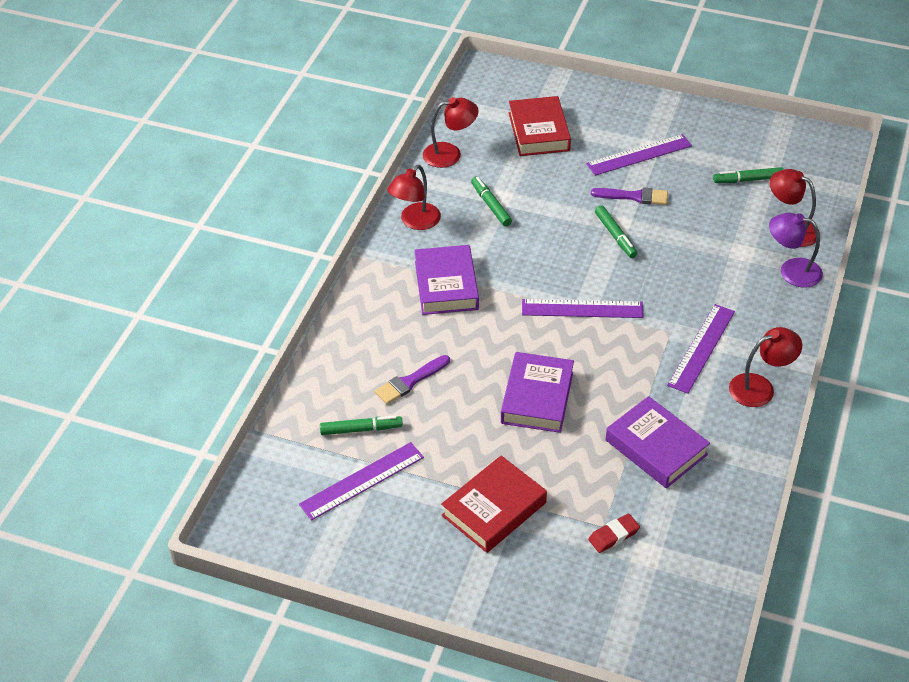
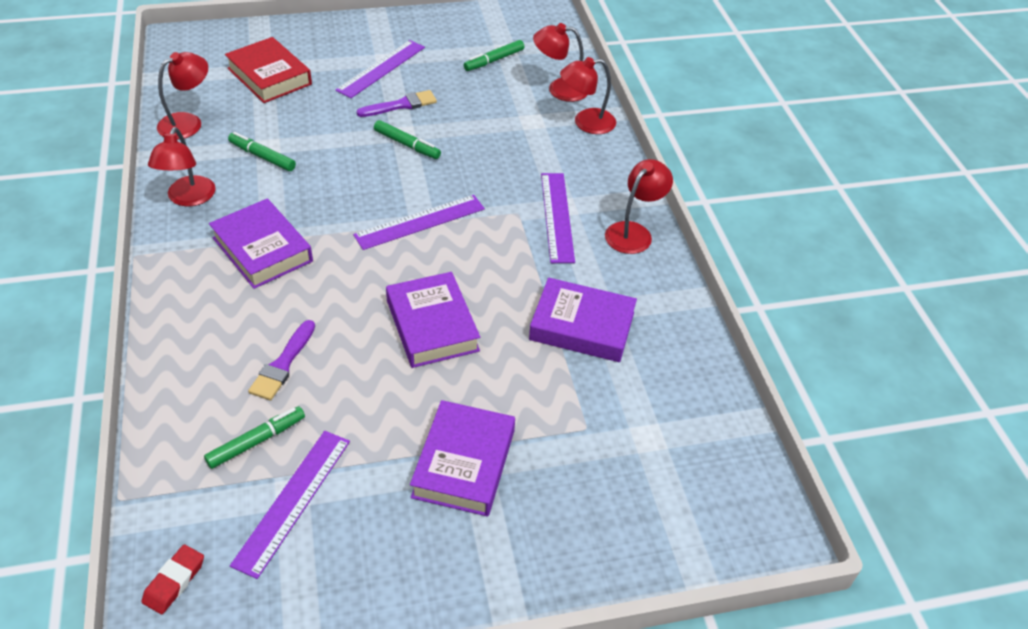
camera: 35 degrees left, 0 degrees up
(494, 509) = (464, 463): red book -> purple book
(613, 535) = (604, 433): red eraser -> red eraser (174, 581)
(791, 271) = (586, 123): purple lamp -> red lamp

